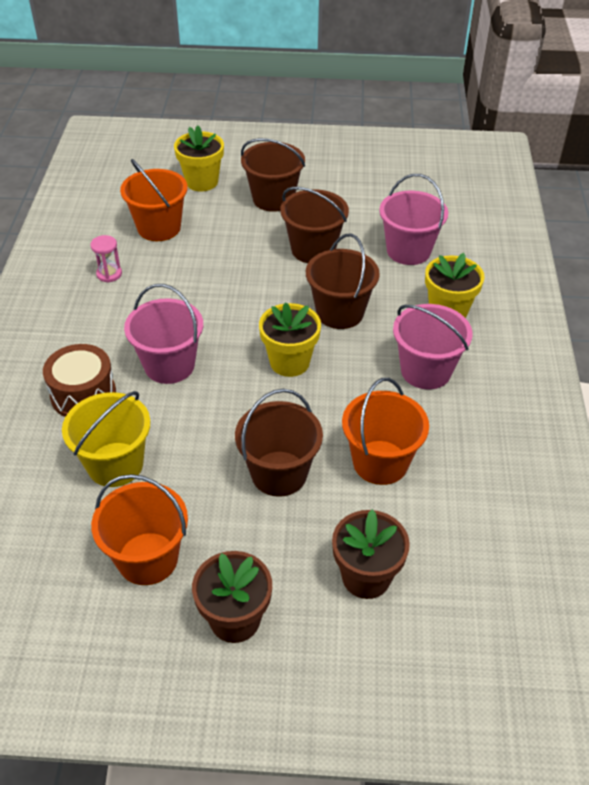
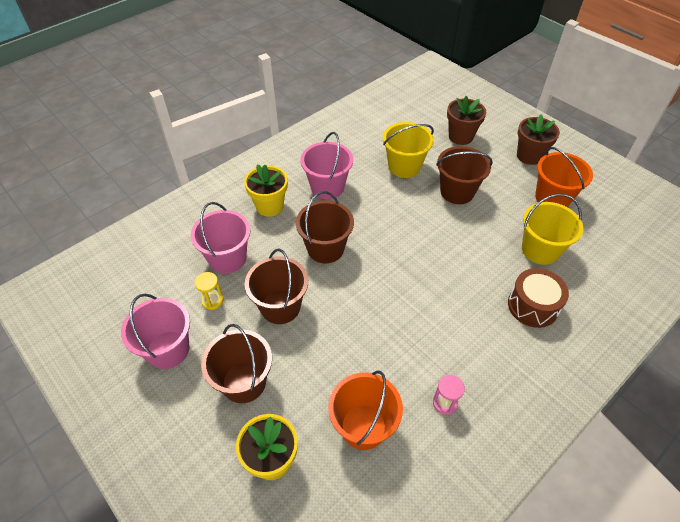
camera: 135 degrees left, 5 degrees up
(169, 365) = (463, 288): pink bucket -> pink bucket (168, 349)
(289, 362) = (390, 240): yellow flower pot -> none
(371, 221) = (212, 300): none -> yellow hourglass
(380, 462) = (404, 166): orange bucket -> yellow bucket

